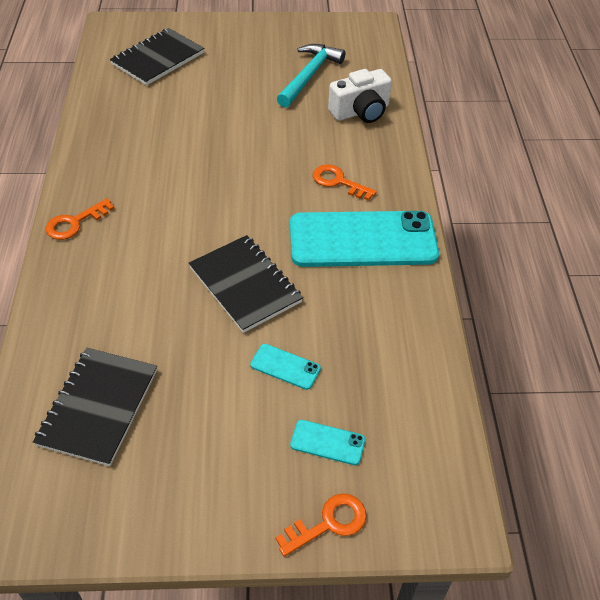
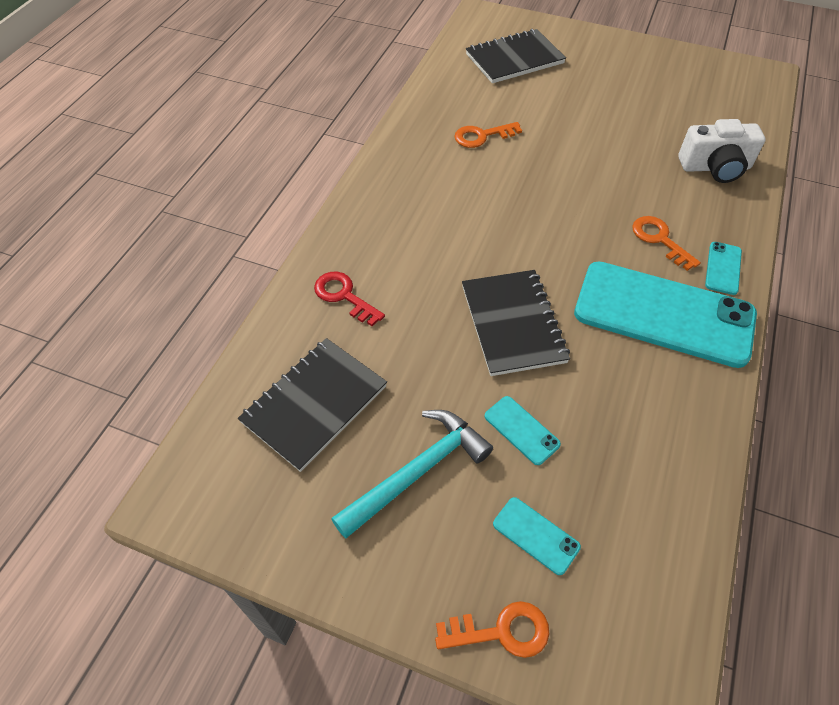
camera: 25 degrees right, 5 degrees up
(74, 223) = (367, 205): orange key -> orange key (482, 136)
(86, 307) = (344, 296): none -> red key
(309, 76) = (670, 113): turquoise hammer -> turquoise hammer (417, 472)
(395, 190) = (723, 268): none -> turquoise phone

